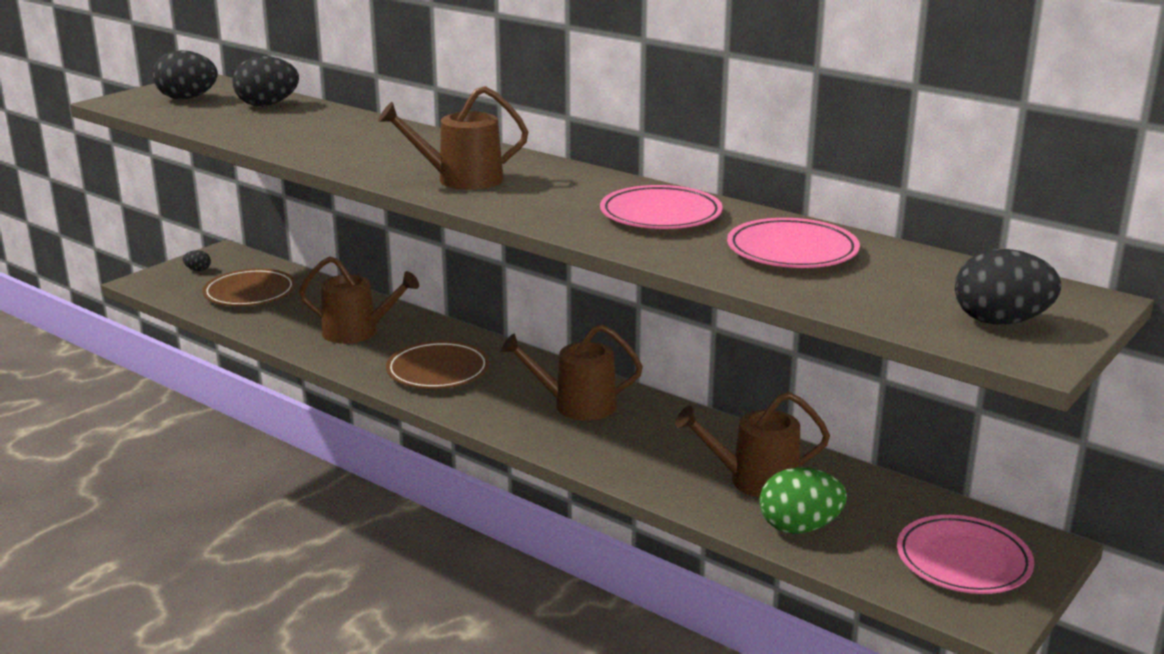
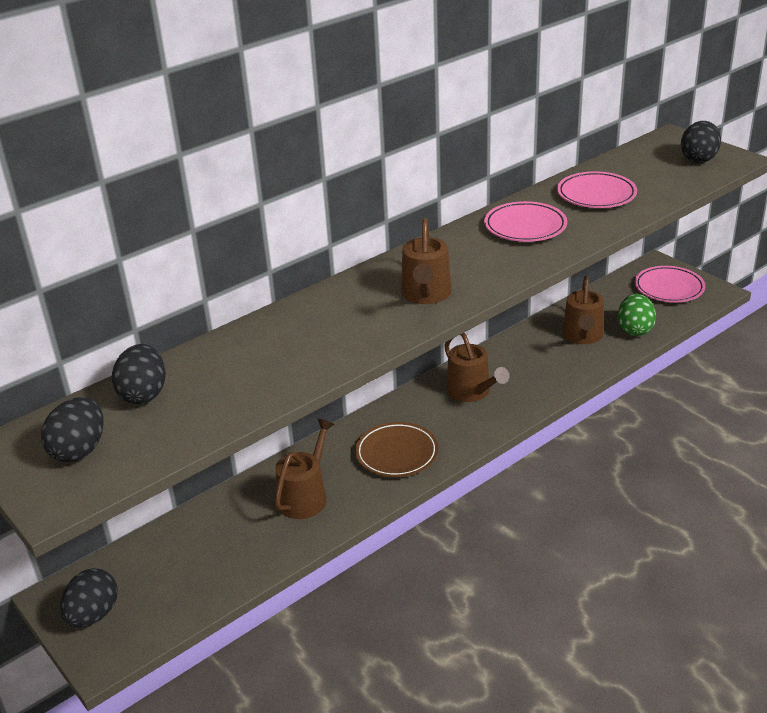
camera: 75 degrees left, 10 degrees up
(198, 270) = (93, 615): black egg -> black egg, size x2.14
(250, 293) = (181, 570): brown plate -> none
(577, 405) = (471, 391): brown watering can -> brown watering can turned 45 degrees counterclockwise

